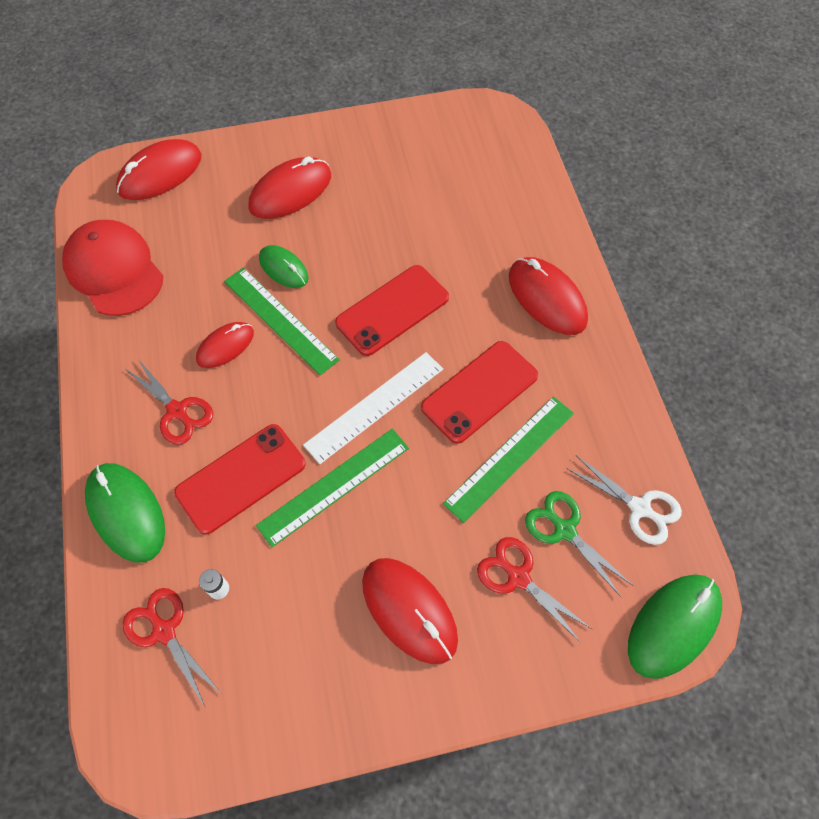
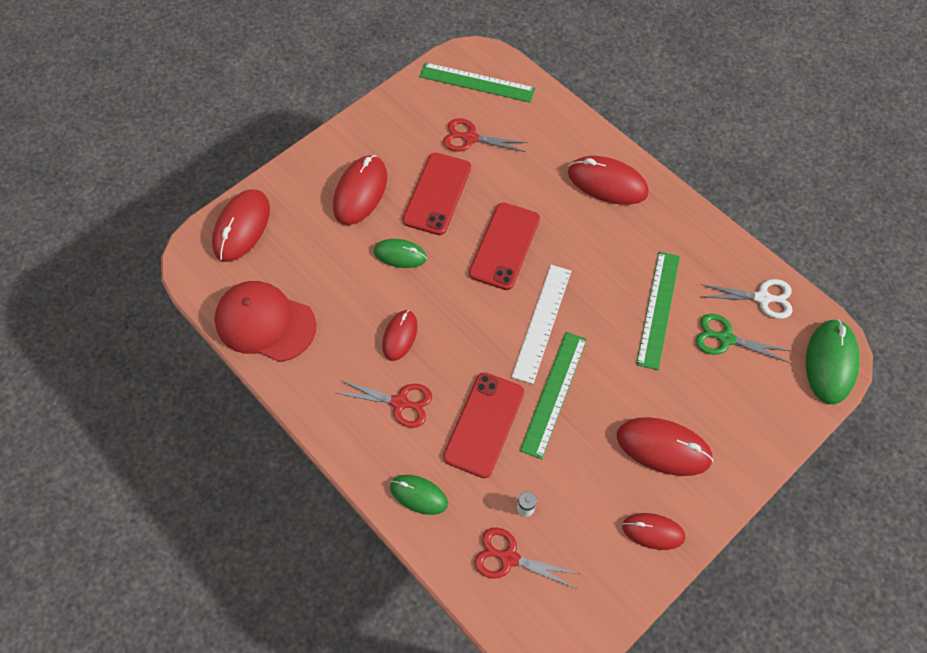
camera: 30 degrees left, 0 degrees up
(126, 513) = (418, 495): green mouse -> green mouse, size x0.62
(280, 320) = (426, 295): green ruler -> green ruler (477, 82)
(332, 696) = (653, 532): none -> red mouse
(479, 391) = (607, 274): red phone -> red phone (437, 194)
(518, 577) = (717, 386): red scissors -> red scissors (470, 138)

